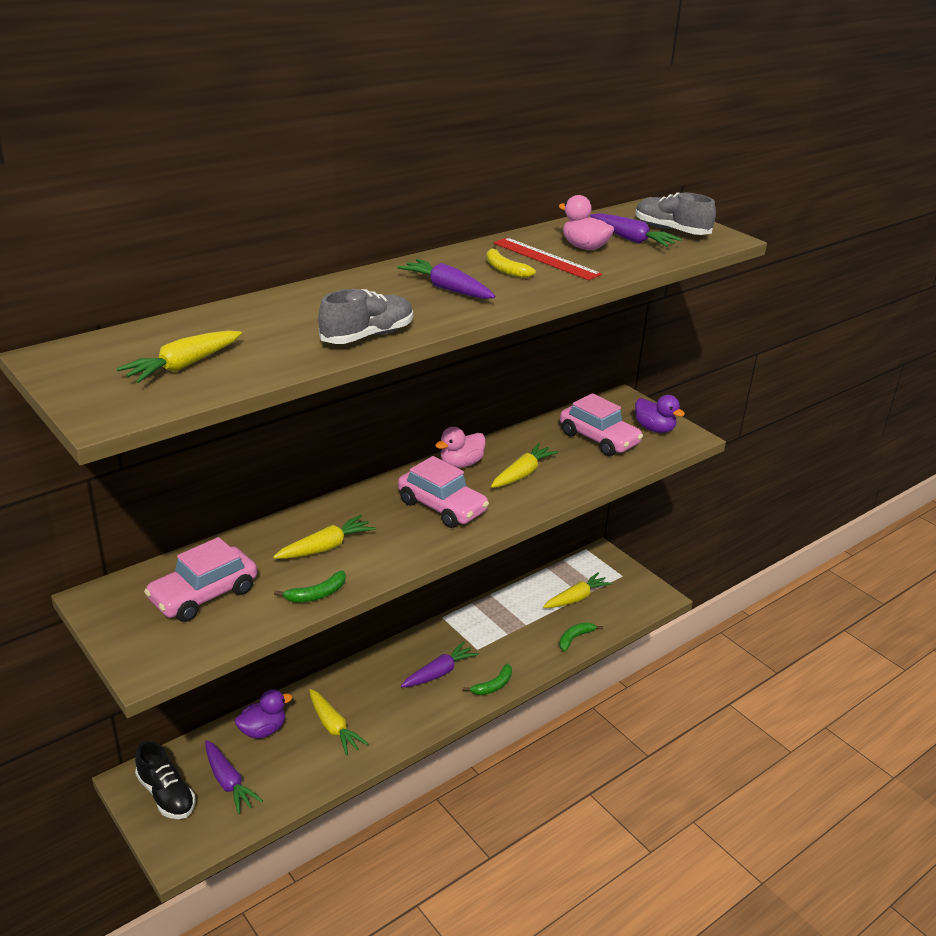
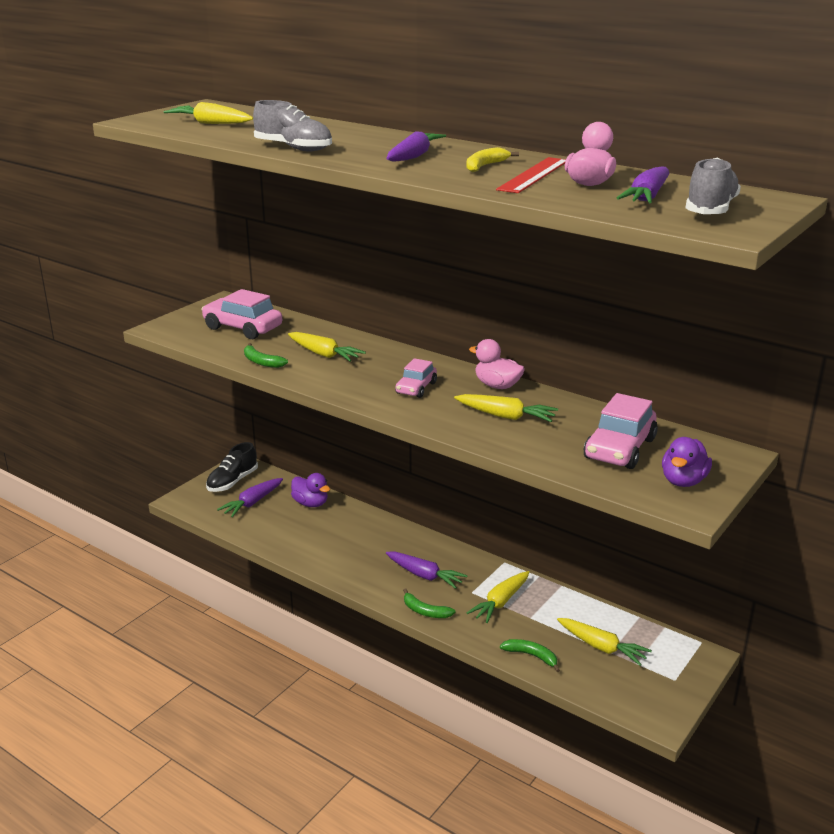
camera: 75 degrees right, 5 degrees down
(333, 728) = (328, 535): yellow carrot -> yellow carrot (500, 602)
(442, 507) = (416, 388): pink car -> pink car, size x0.60

